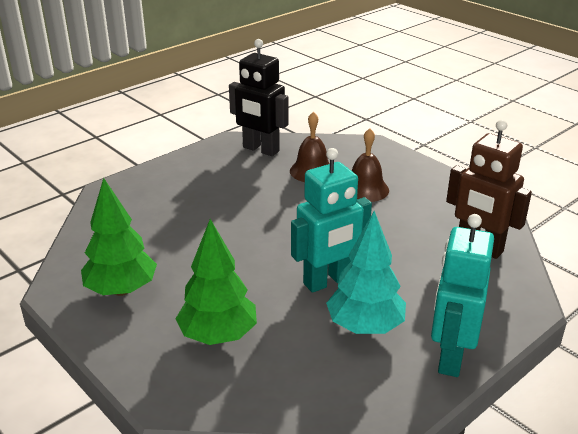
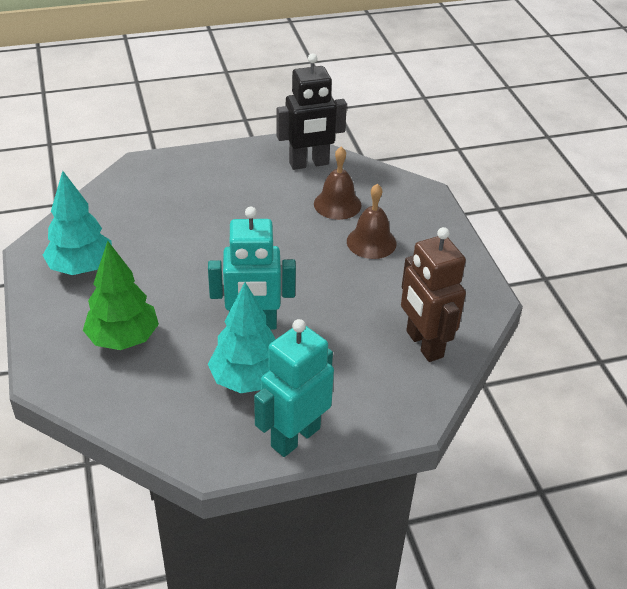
camera: 25 degrees right, 10 degrees up
(121, 290) = (81, 268): green tree -> turquoise tree
(260, 149) = (309, 164): black robot -> black robot turned 75 degrees counterclockwise

